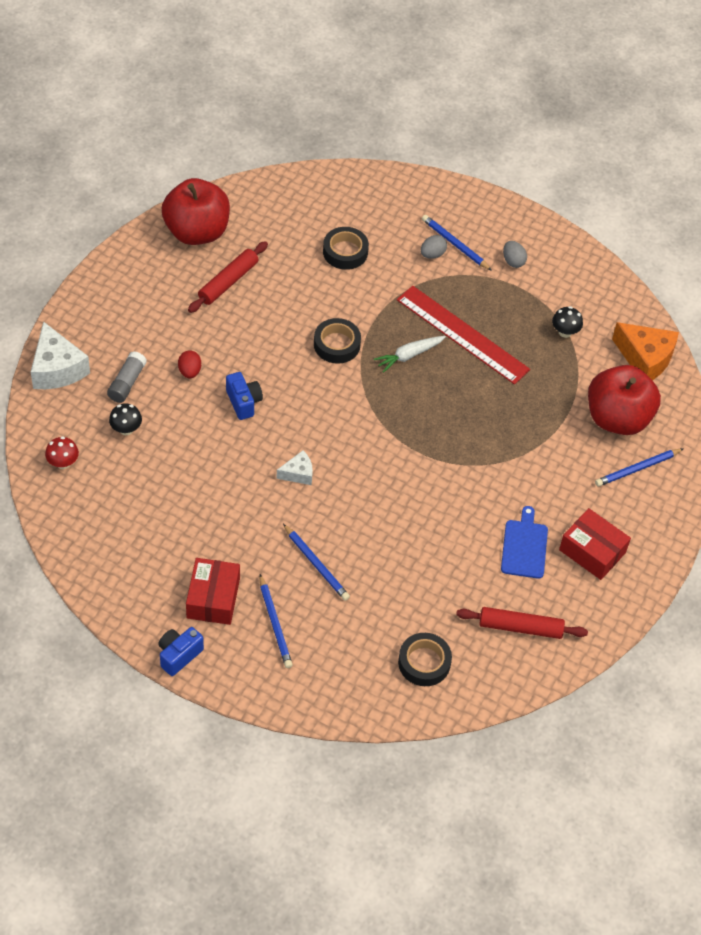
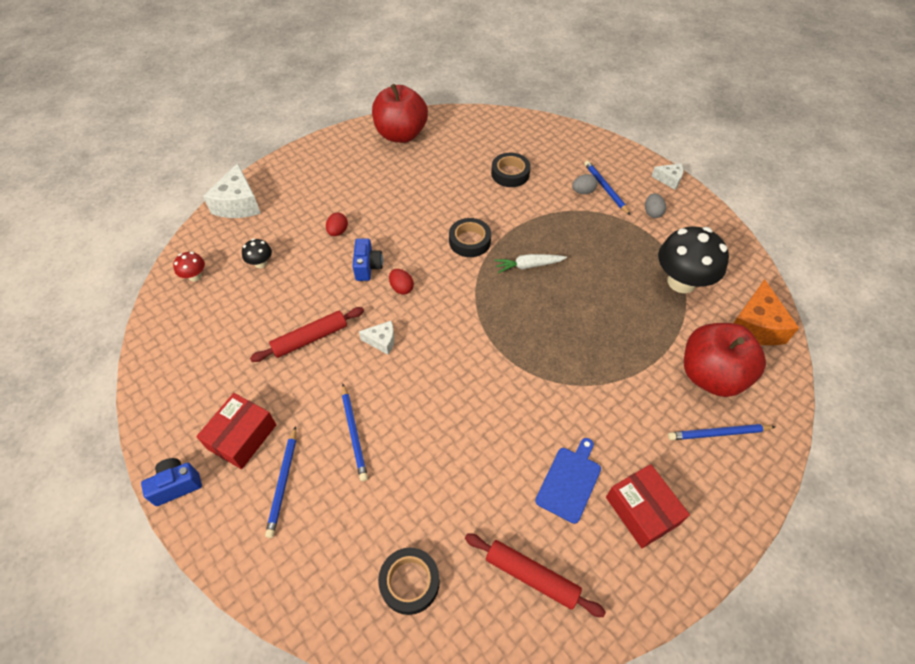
camera: 25 degrees right, 0 degrees up
(127, 383) = (284, 228): grey glue stick -> none
(228, 282) = (405, 174): red rolling pin -> red rolling pin (310, 338)
(290, 415) = (401, 288): none -> red egg
(462, 335) = (584, 260): red ruler -> none
(518, 216) = (669, 179): none -> white cheese
(565, 332) = (681, 282): black mushroom -> black mushroom, size x2.19
(645, 359) = (755, 326): orange cheese -> orange cheese turned 45 degrees clockwise

